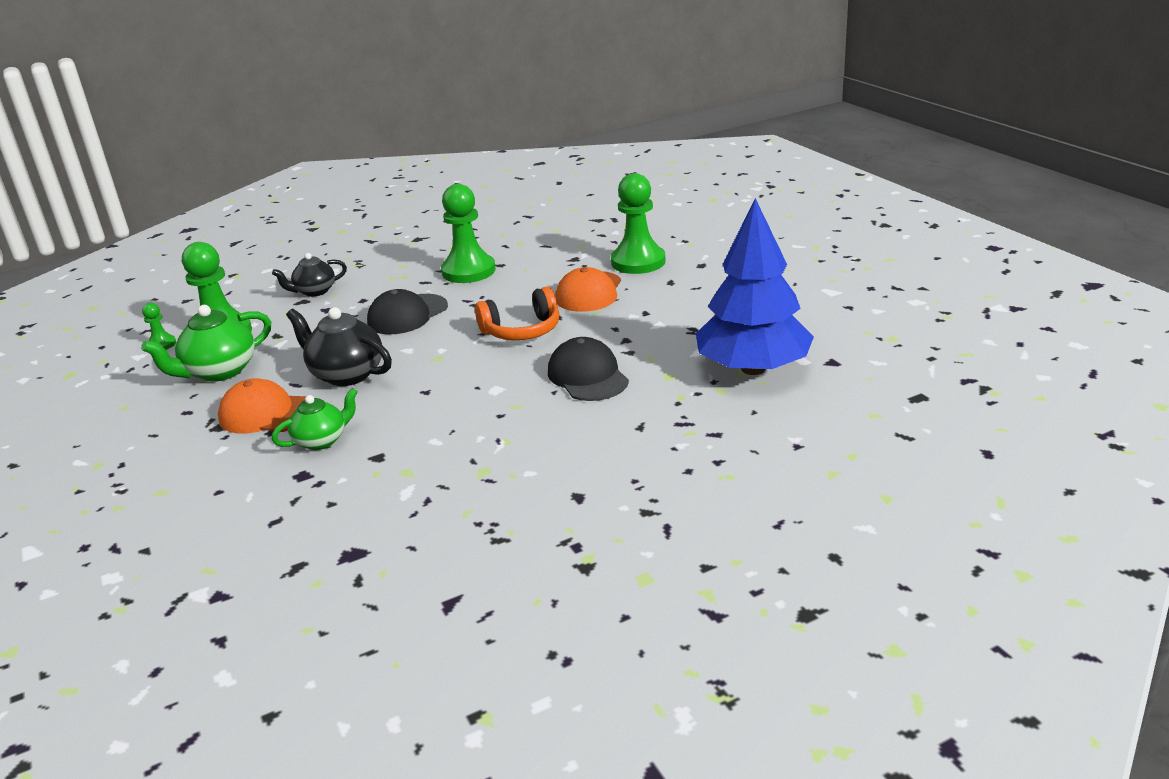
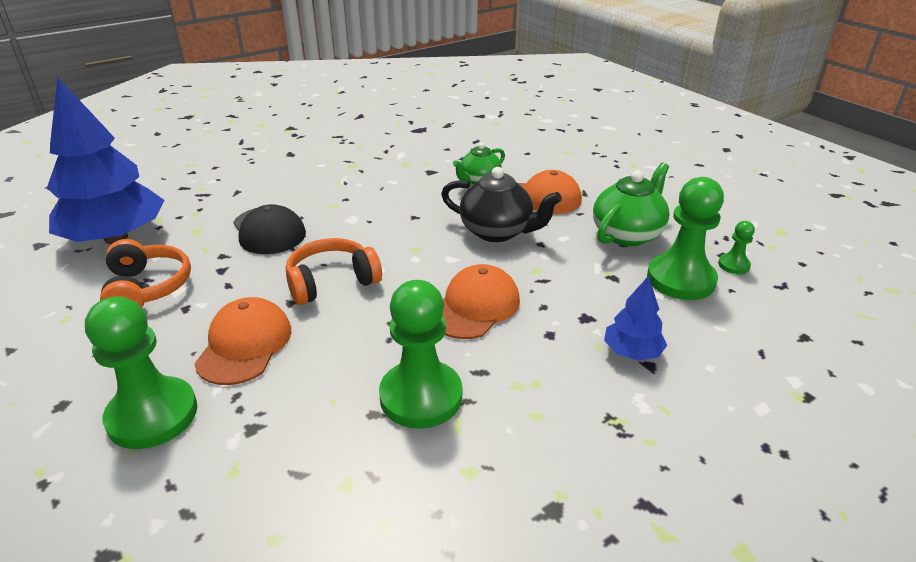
camera: 170 degrees right, 5 degrees up
(314, 291) = (632, 352): black teapot -> blue tree
(407, 315) = (474, 307): black cap -> orange cap
(687, 325) = (147, 288): none -> orange headphones

